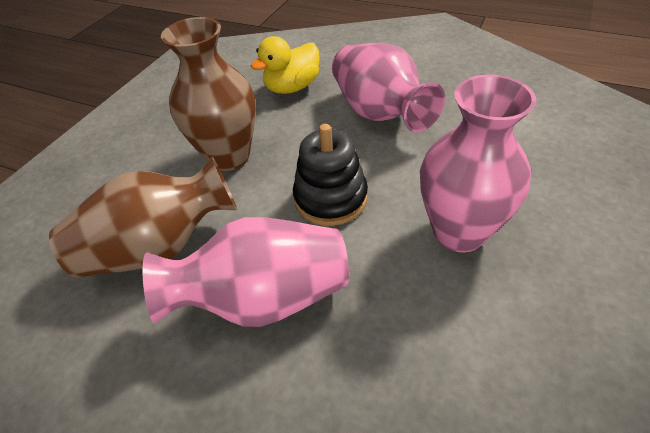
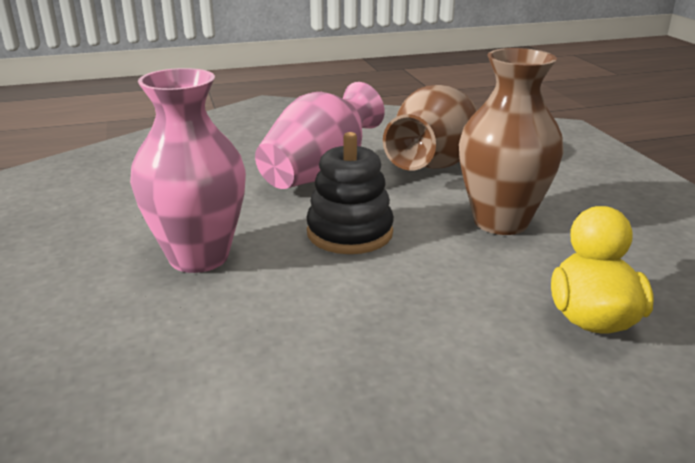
camera: 135 degrees right, 20 degrees down
(379, 113) = (415, 337): pink vase -> none

